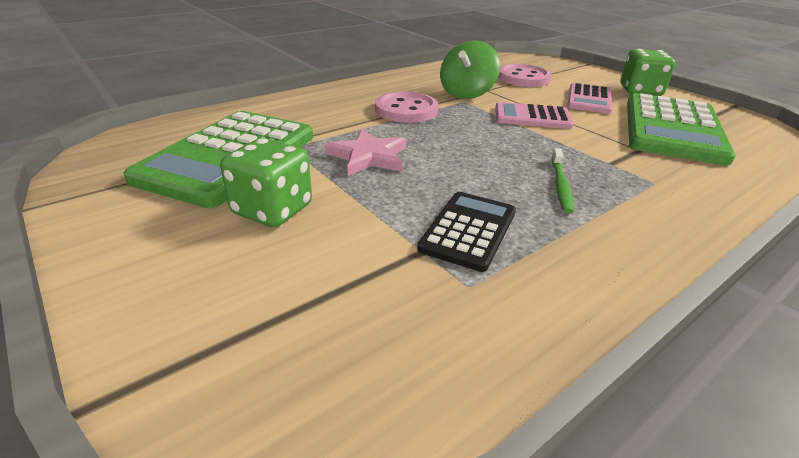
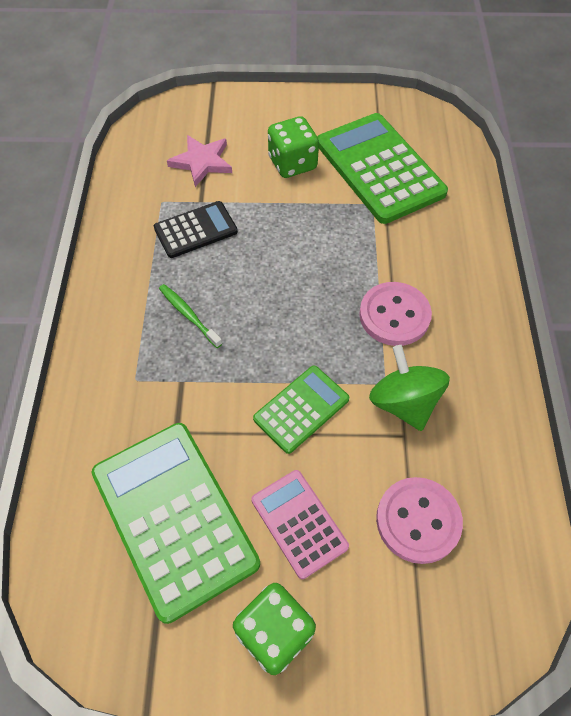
camera: 130 degrees right, 25 degrees up
(368, 157) = (321, 236): pink star -> pink star (202, 162)
(468, 230) = (196, 230): black calculator -> black calculator turned 90 degrees counterclockwise
(532, 117) = (301, 409): pink calculator -> green calculator

